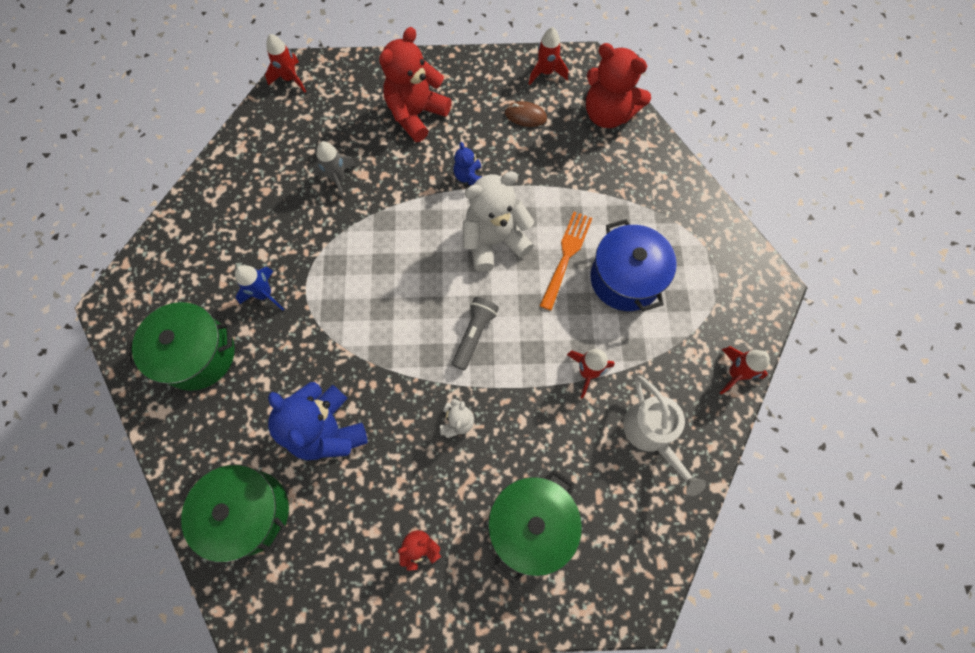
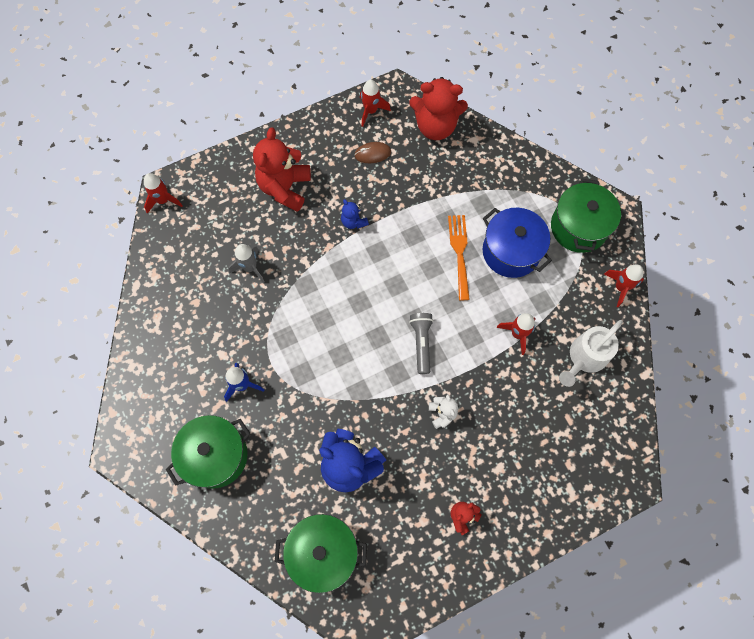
camera: 25 degrees left, 0 degrees up
(494, 241) = (399, 264): white teddy bear -> none
(531, 524) = (531, 461): green pot -> green pot (578, 227)
(652, 435) = (584, 358): white watering can -> white watering can turned 90 degrees clockwise

